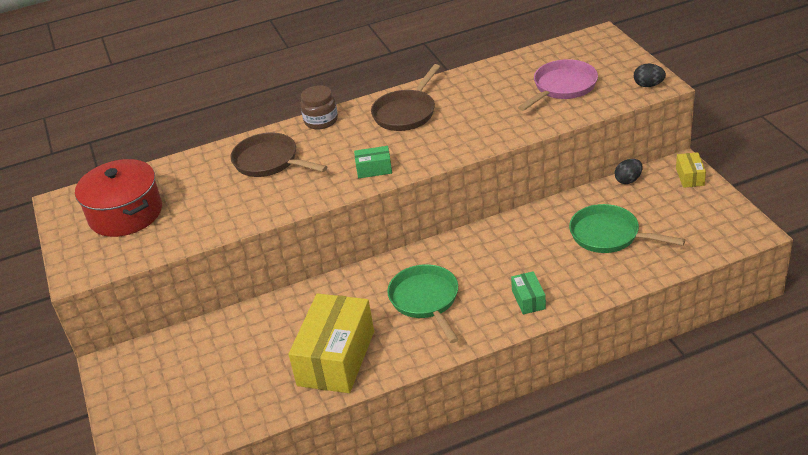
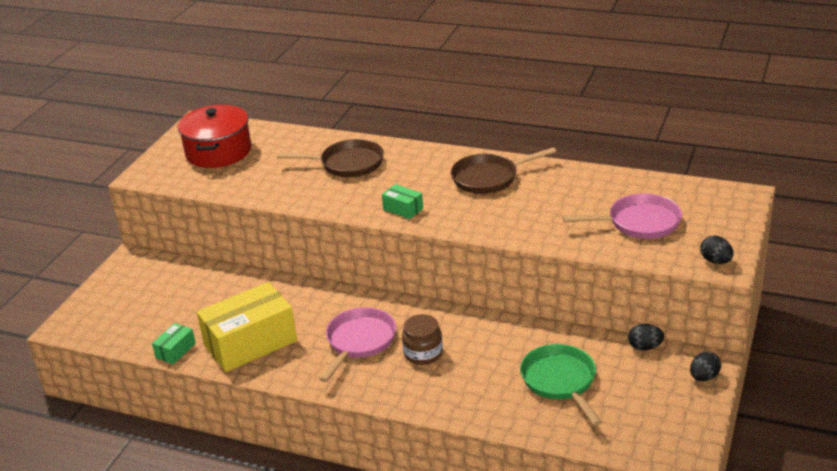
camera: 40 degrees right, 5 degrees down
(269, 161) = (347, 164): brown pan -> brown pan turned 105 degrees clockwise
(321, 121) = (423, 152): brown jar -> brown jar (423, 353)
(426, 300) = (359, 342): green pan -> pink pan
(528, 299) = (427, 389): green box -> green box (175, 350)
(690, 177) = (704, 377): yellow box -> black egg

